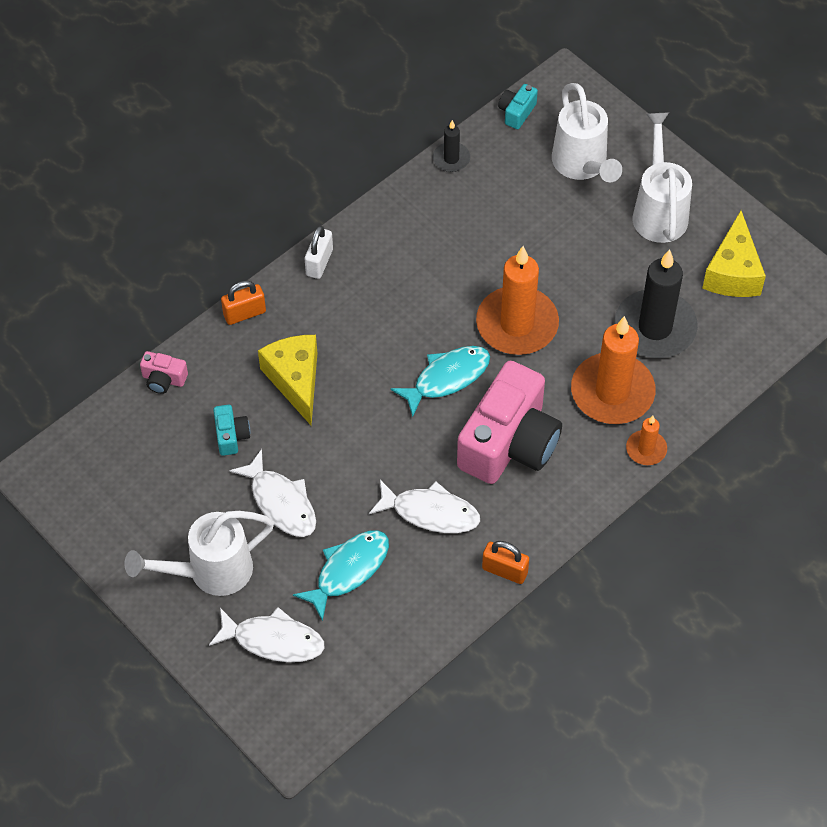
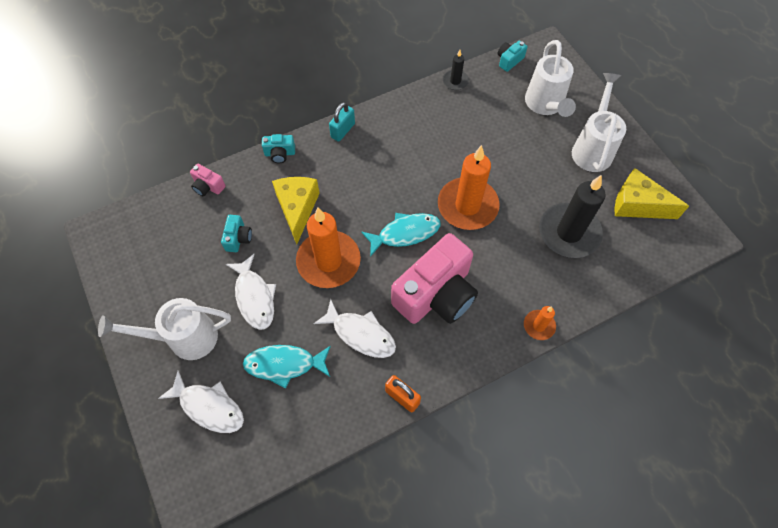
camera: 15 degrees right, 5 degrees up
(244, 313) = (280, 154): orange padlock -> turquoise camera
(319, 262) = (343, 130): white padlock -> turquoise padlock
(348, 570) = (284, 364): turquoise fish -> turquoise fish turned 150 degrees counterclockwise
(612, 392) = (524, 274): orange candle -> orange candle (328, 261)
(733, 272) = (637, 205): yellow cheese -> yellow cheese turned 90 degrees clockwise

